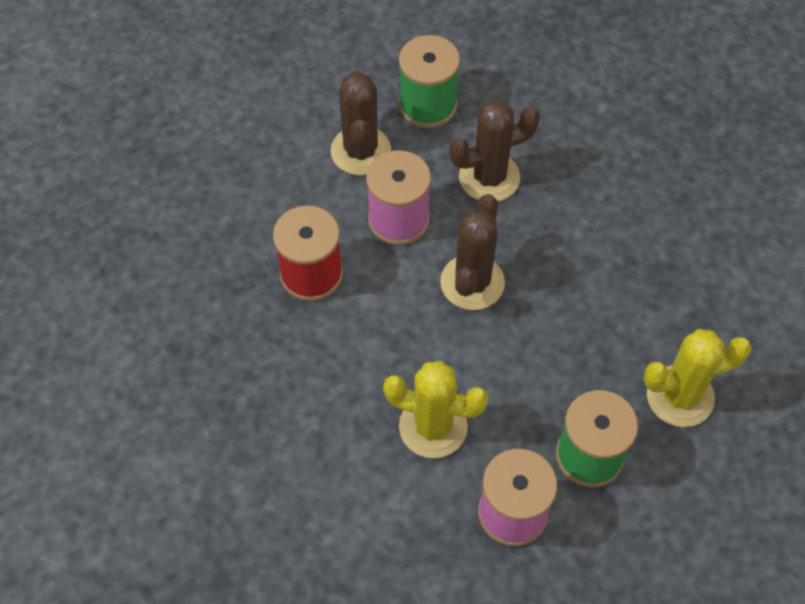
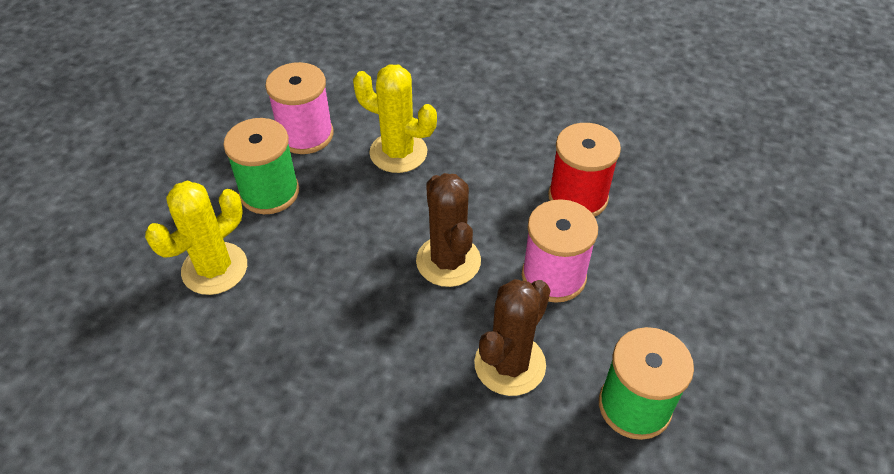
camera: 145 degrees right, 10 degrees down
(360, 151) = (645, 317): brown cactus -> none
(433, 427) = (398, 152): yellow cactus -> yellow cactus turned 45 degrees clockwise

